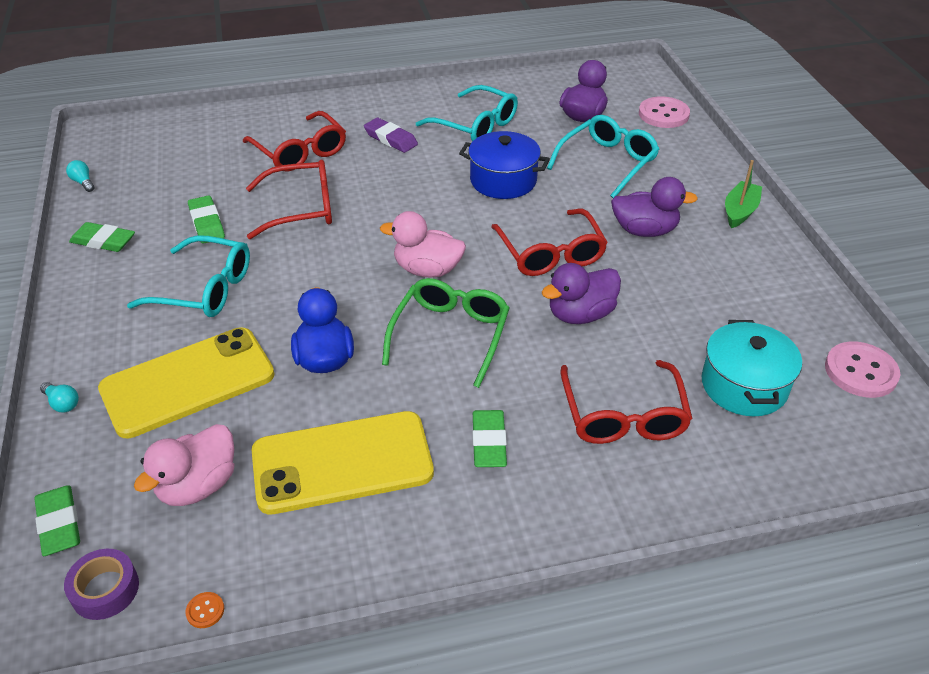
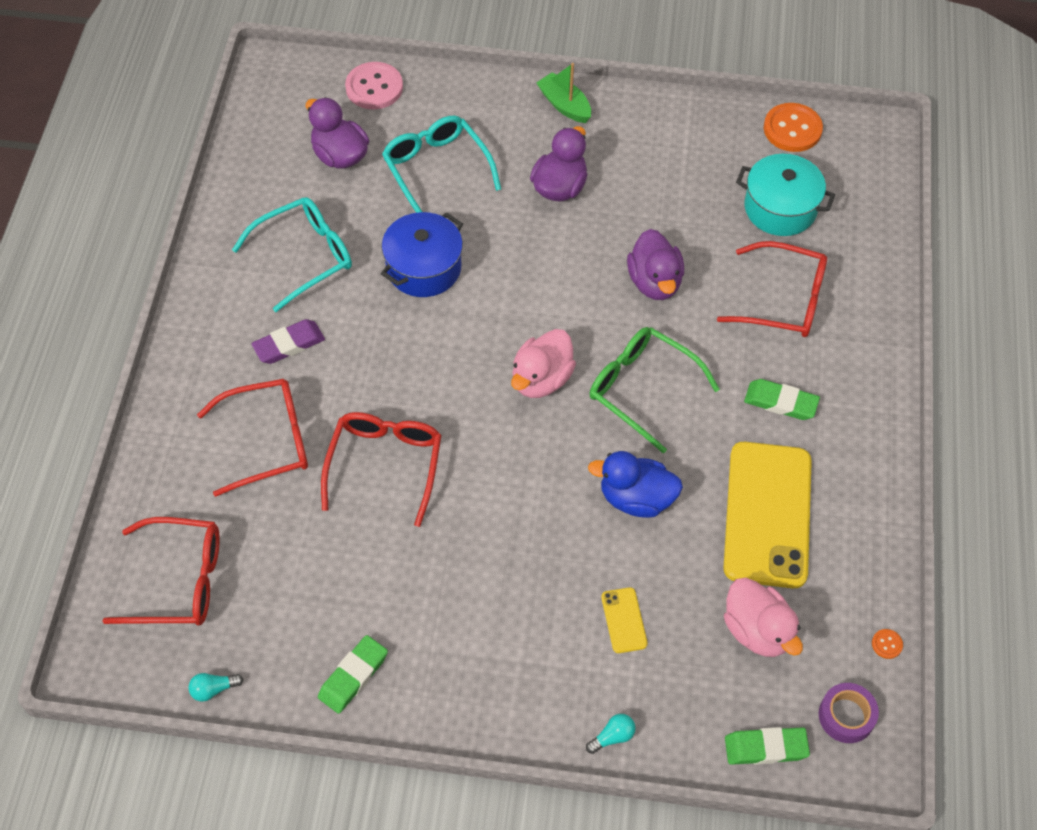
camera: 70 degrees left, 15 degrees up
(188, 382) = (624, 620): yellow phone -> yellow phone, size x0.41
(204, 289) = (486, 585): turquoise glasses -> none
(207, 223) = (368, 564): green eraser -> none
(550, 253) = (559, 272): red glasses -> red glasses (178, 581)
(860, 371) = (792, 129): pink button -> orange button

